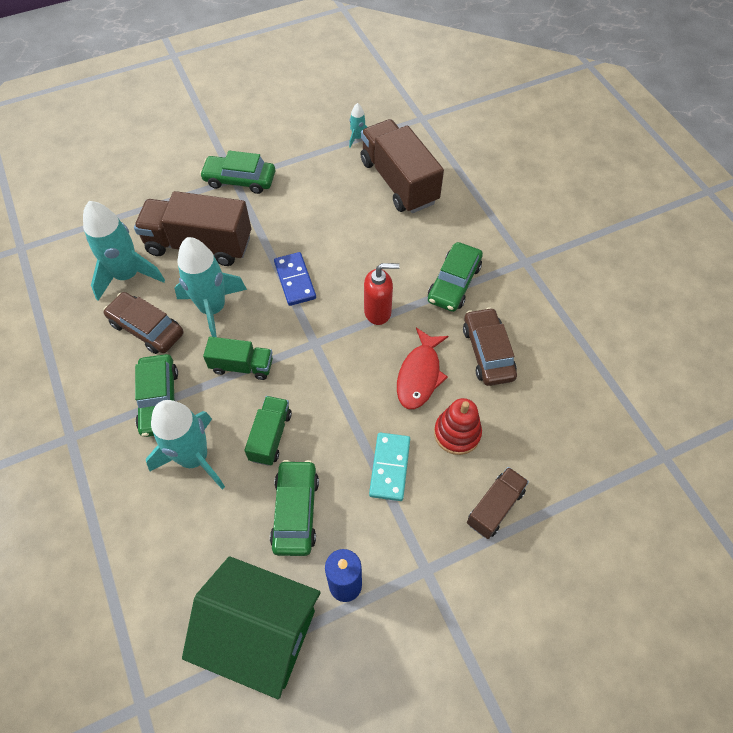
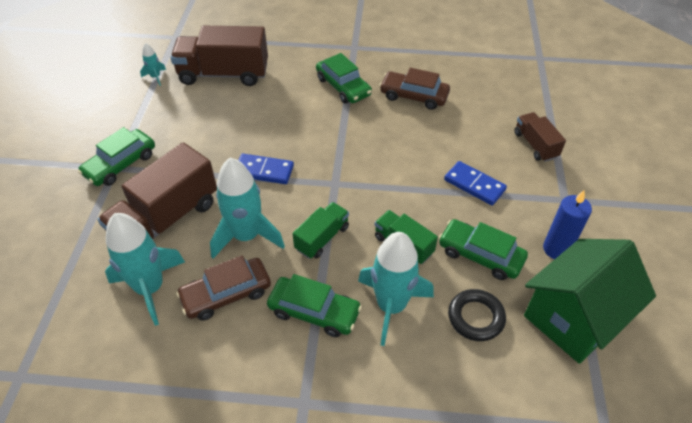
camera: 60 degrees left, 10 degrees down
(216, 537) = (475, 317): none -> black ring
(378, 312) = (335, 135): red soap dispenser -> none
(390, 467) = (474, 185): turquoise domino -> blue domino
(419, 375) = (408, 137): red fish -> none
(457, 433) = (468, 138): red stacking toy -> none

